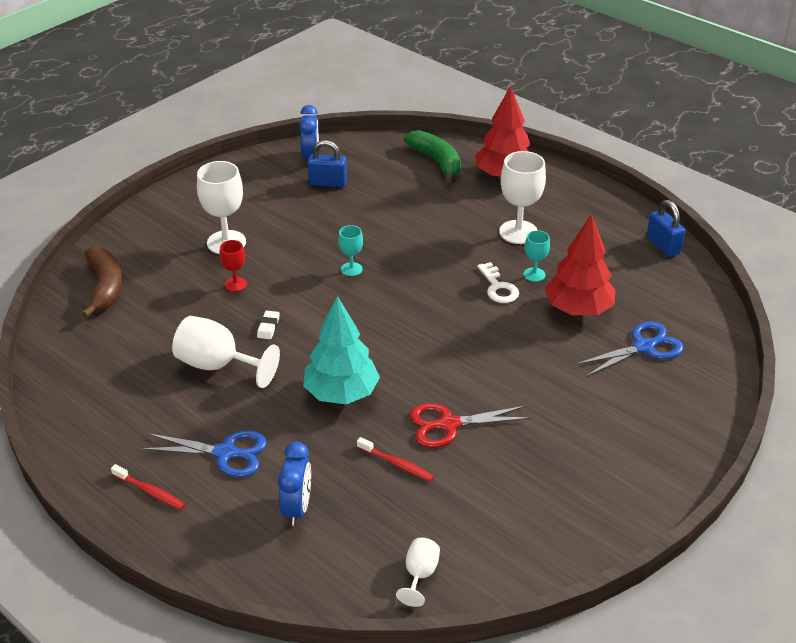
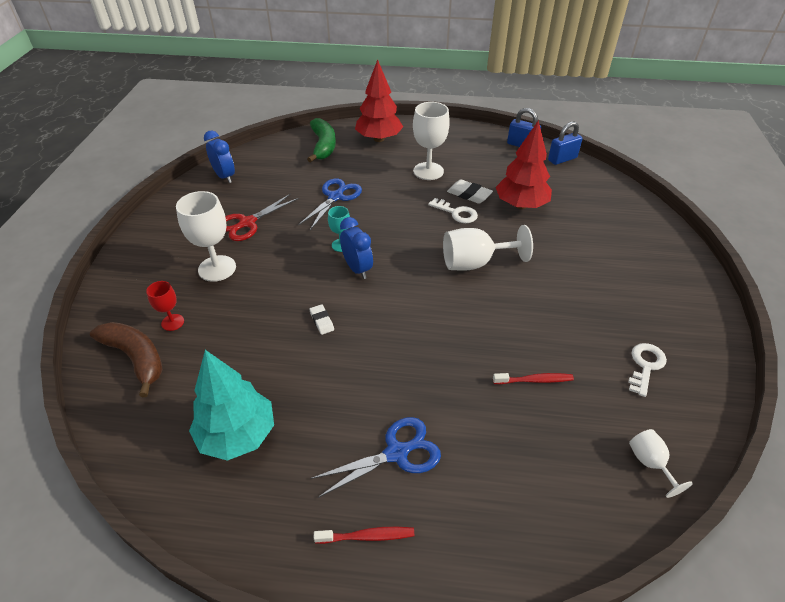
camera: 35 degrees left, 5 degrees up
(217, 365) = (311, 376): white goblet -> white goblet (475, 263)
(235, 284) = (259, 299): red goblet -> red goblet (172, 322)
(297, 508) = (505, 466): blue clock -> blue clock (357, 269)
(328, 183) = (257, 190): blue padlock -> blue padlock (562, 159)
(341, 393) = (434, 346): turquoise tree -> turquoise tree (237, 435)
(437, 161) = (323, 146): green banana -> green banana turned 60 degrees clockwise
(449, 424) = (534, 328): red scissors -> red scissors (247, 223)
(516, 508) = (645, 366): none -> white key
(534, 274) = (469, 194): turquoise goblet -> white eraser
(644, 347) = (585, 211): blue scissors -> blue scissors (335, 197)

